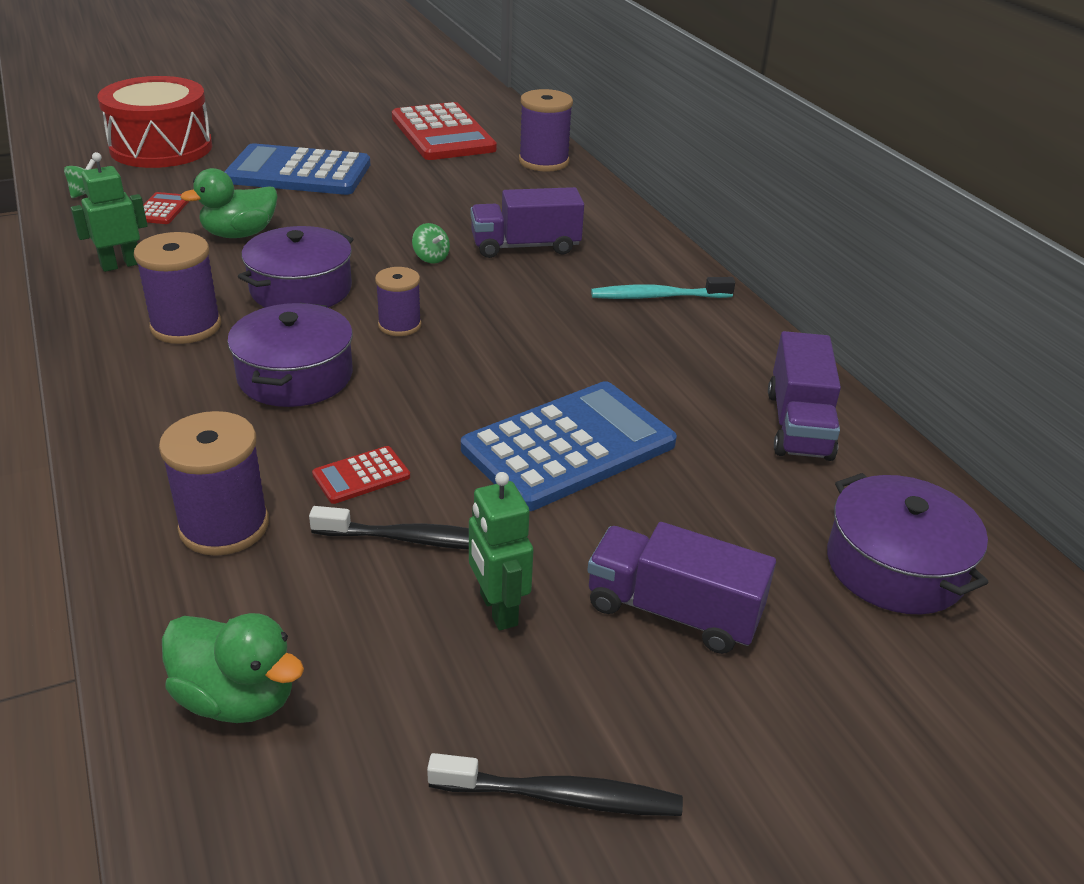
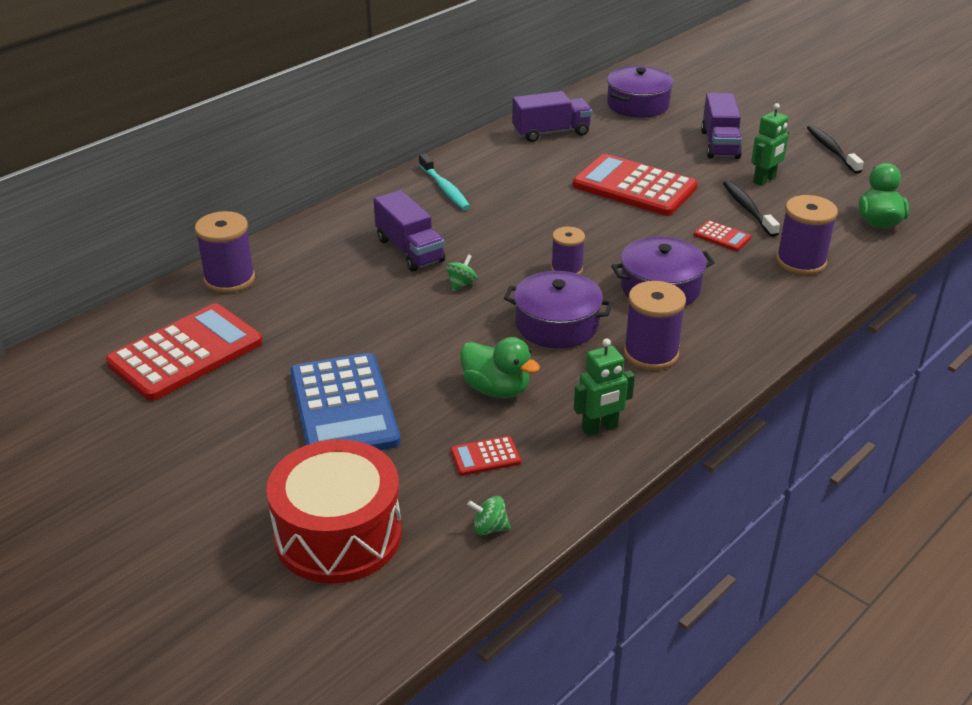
camera: 110 degrees left, 0 degrees up
(121, 265) = (600, 428): green robot -> green robot turned 60 degrees counterclockwise
(568, 446) = (634, 187): blue calculator -> red calculator

